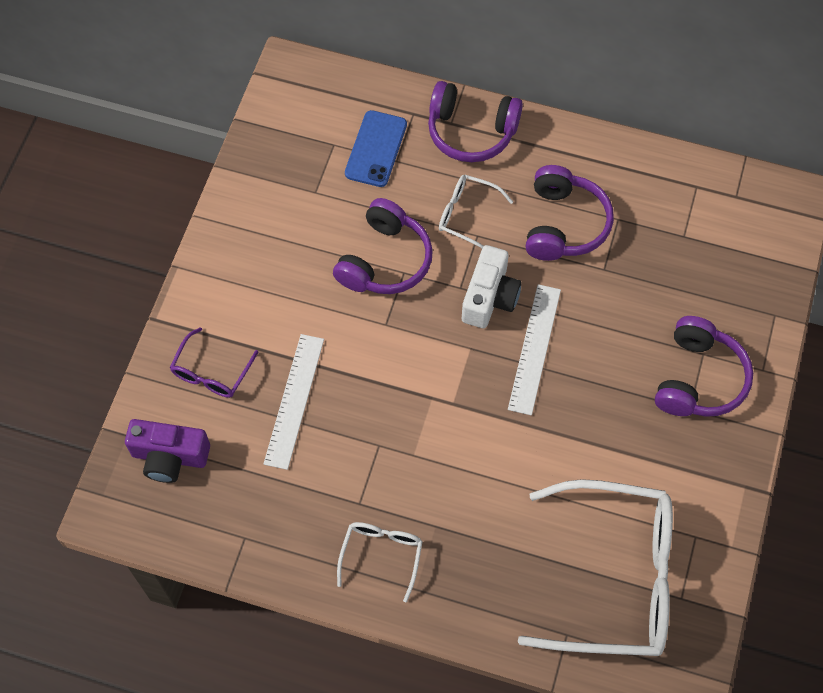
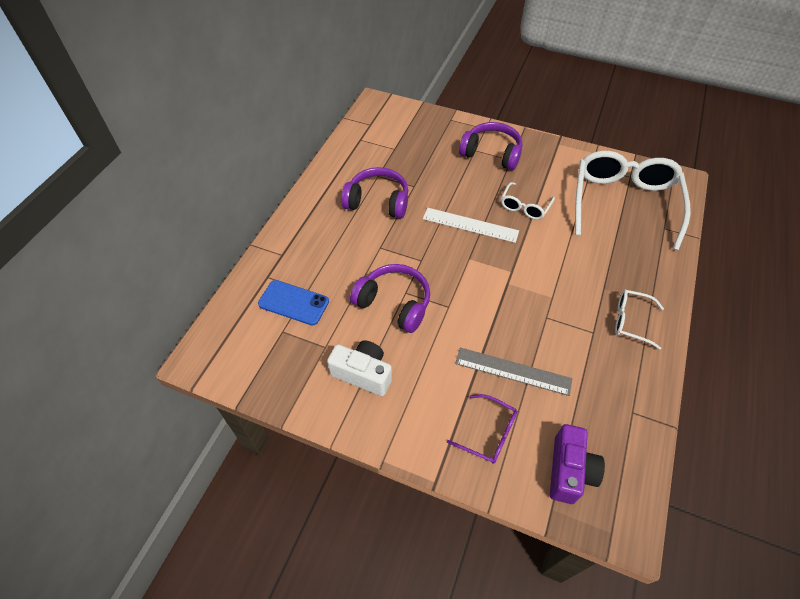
camera: 85 degrees left, 10 degrees down
(294, 400) = (513, 371): white ruler -> grey ruler
(467, 215) = (362, 251): white glasses -> white glasses (525, 206)
(471, 131) = (292, 243): purple headphones -> none
(489, 297) = (430, 245): white camera -> white camera (363, 373)

